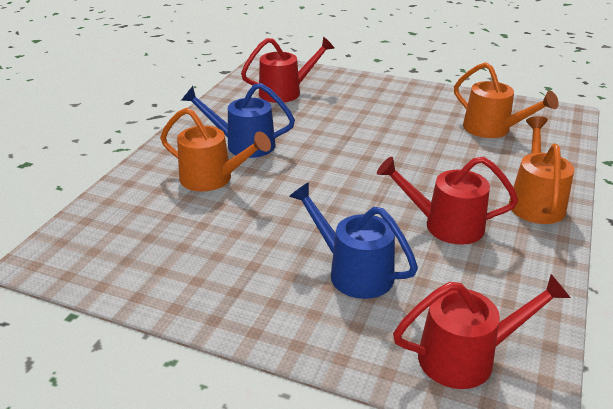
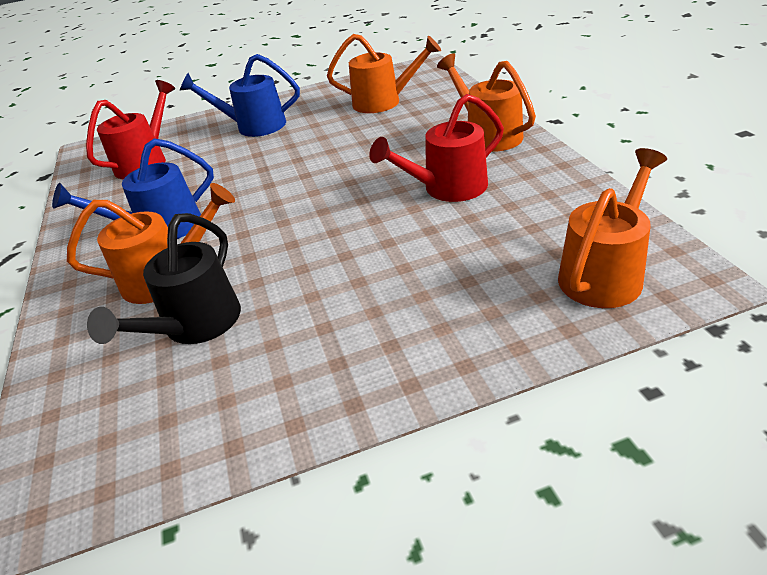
camera: 35 degrees left, 5 degrees up
(193, 218) = (195, 326): none -> black watering can
(352, 271) = (425, 270): blue watering can -> blue watering can (253, 126)
(467, 357) = (605, 272): red watering can -> orange watering can

